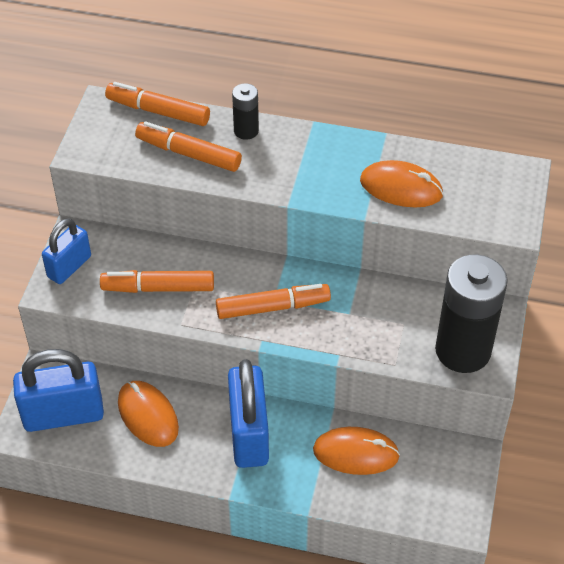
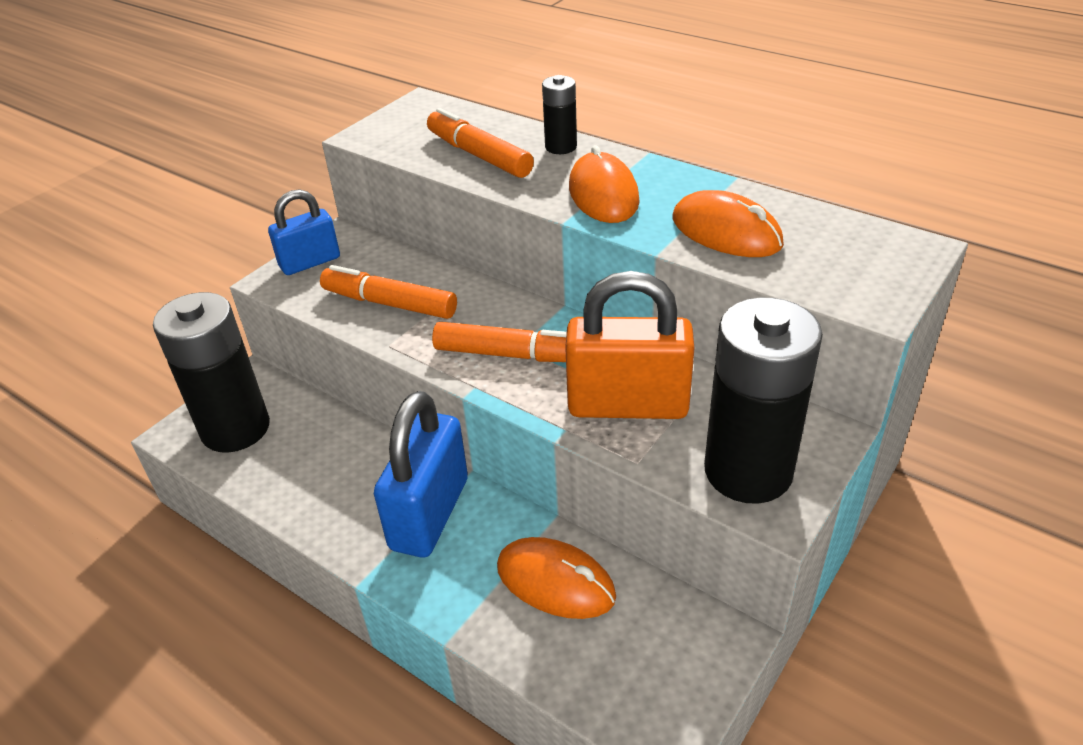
camera: 25 degrees right, 10 degrees down
(63, 414) = (235, 428): blue padlock -> black battery
(148, 415) = (325, 456): orange mouse -> orange mouse (603, 194)
(158, 111) = (473, 116): orange marker -> none
(370, 324) = (628, 405): none -> orange padlock

